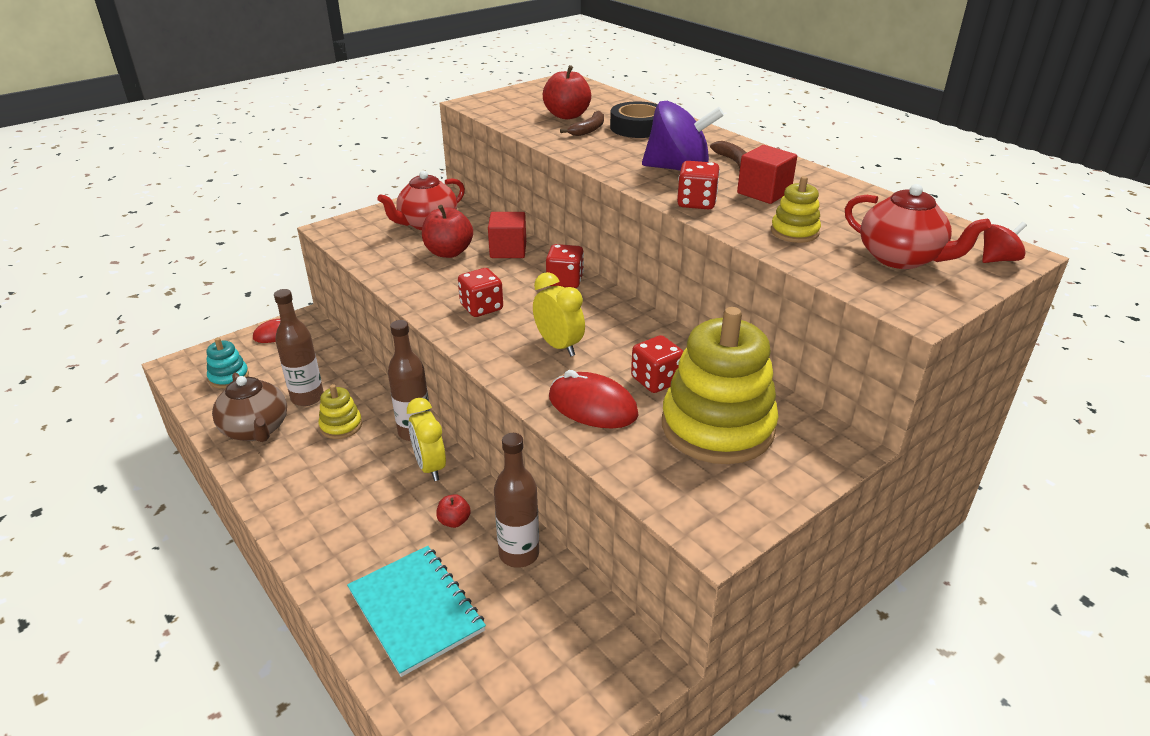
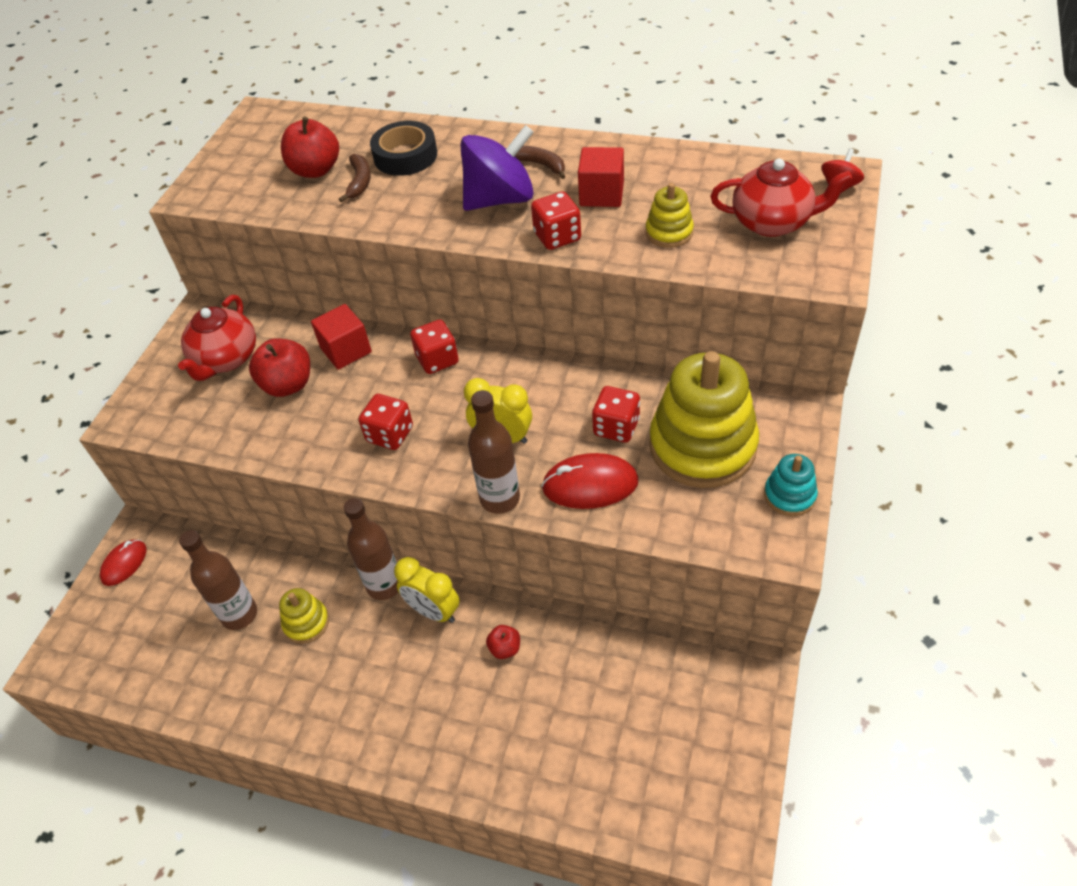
camera: 30 degrees left, 15 degrees up
(229, 377) = (127, 643): turquoise stacking toy -> turquoise stacking toy (789, 495)
(256, 429) = (223, 680): brown teapot -> none
(416, 610) = (551, 747): turquoise notebook -> none
(519, 554) = (585, 642): brown bottle -> brown bottle (500, 498)

